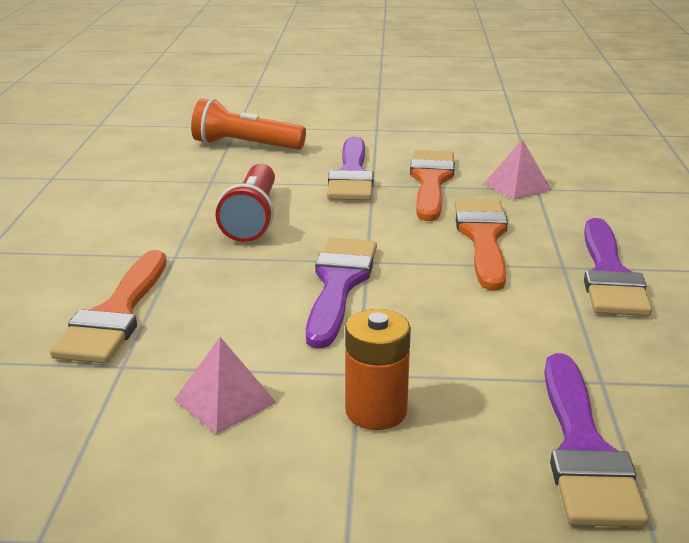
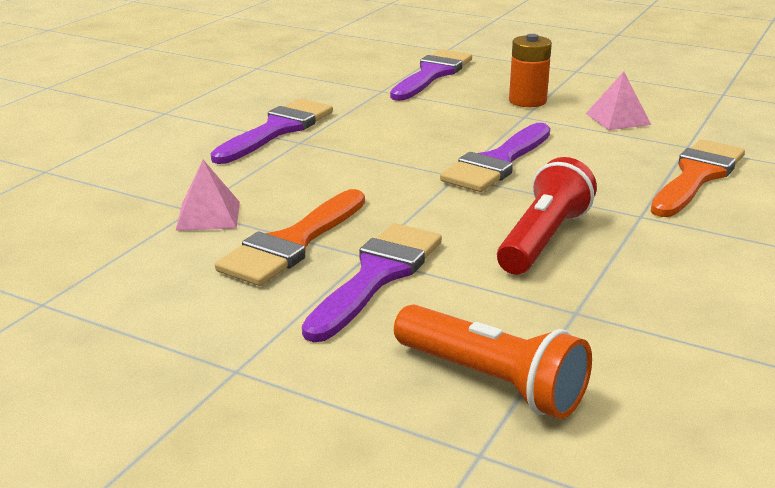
camera: 155 degrees left, 0 degrees up
(483, 238) = (330, 173): orange brush -> none

